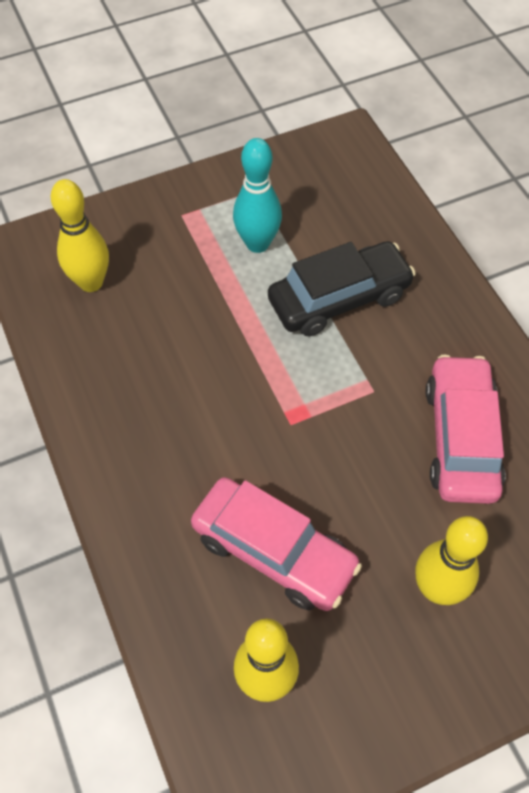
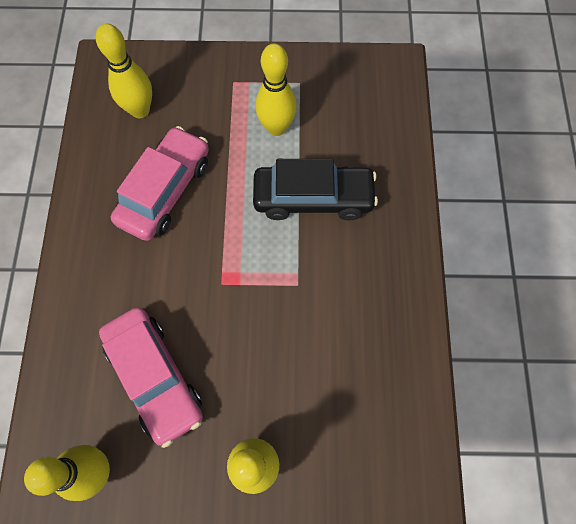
camera: 25 degrees right, 10 degrees up
(257, 243) = (276, 127): turquoise bowling pin -> yellow bowling pin
(461, 438) = (342, 353): pink car -> pink car (165, 191)

